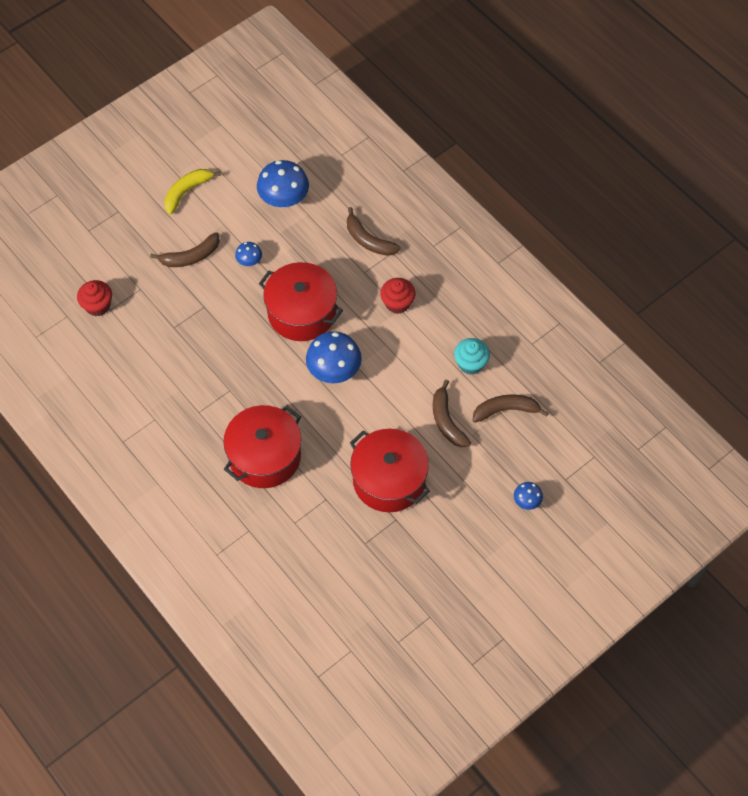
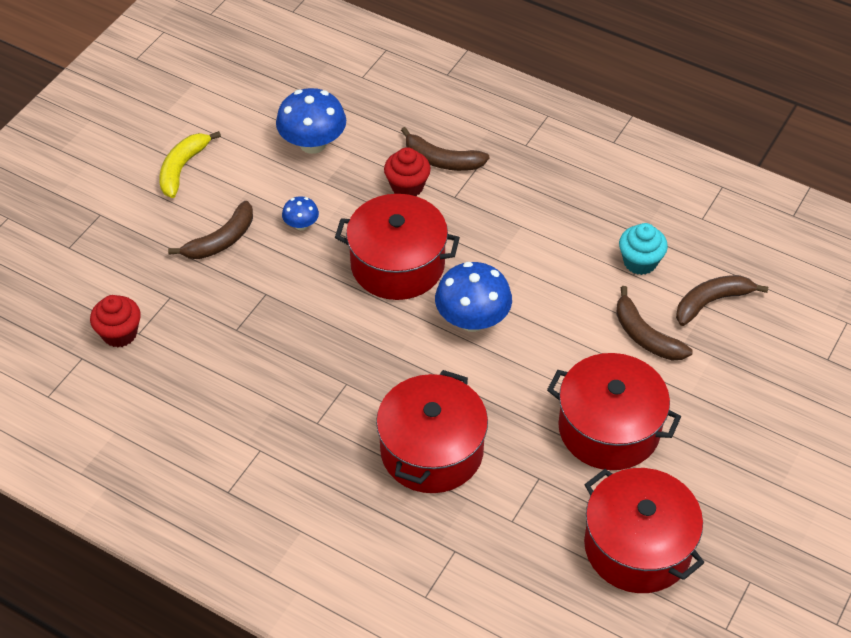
camera: 20 degrees left, 10 degrees down
(368, 568) = (638, 546): none -> red pot
(397, 303) = (514, 220): red cupcake -> red cupcake (407, 186)
(527, 501) = (795, 399): blue mushroom -> none

